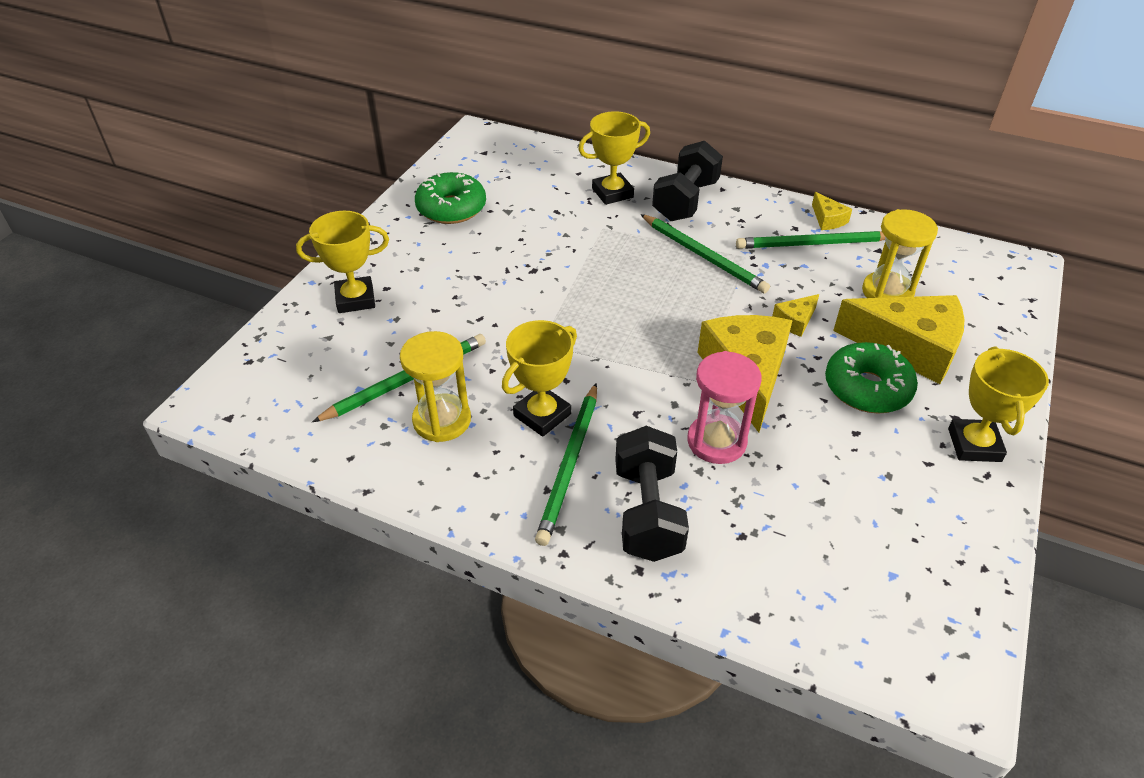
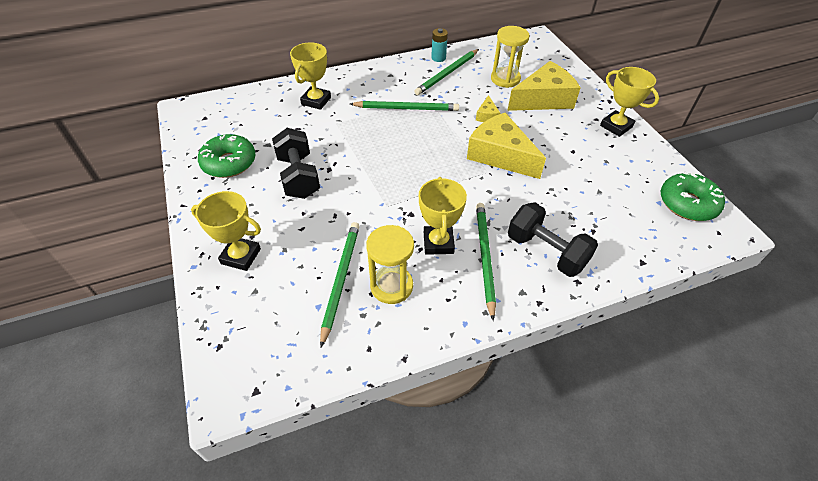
camera: 45 degrees left, 5 degrees up
(355, 299) = (241, 256): yellow trophy -> yellow trophy turned 75 degrees clockwise
(569, 465) = (484, 257): green pencil -> green pencil turned 150 degrees counterclockwise
(685, 201) = (360, 84): black dumbbell -> black dumbbell (299, 177)
(716, 441) = (529, 196): pink hourglass -> none
(827, 219) = (438, 58): yellow cheese -> turquoise battery
(867, 388) = (552, 128): green donut -> green donut (687, 204)

